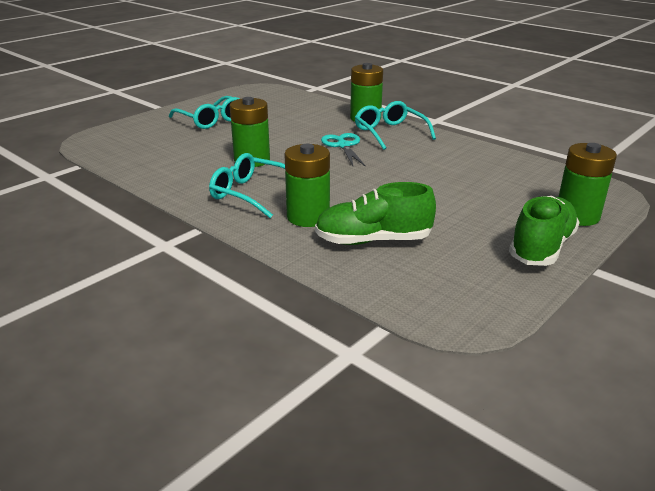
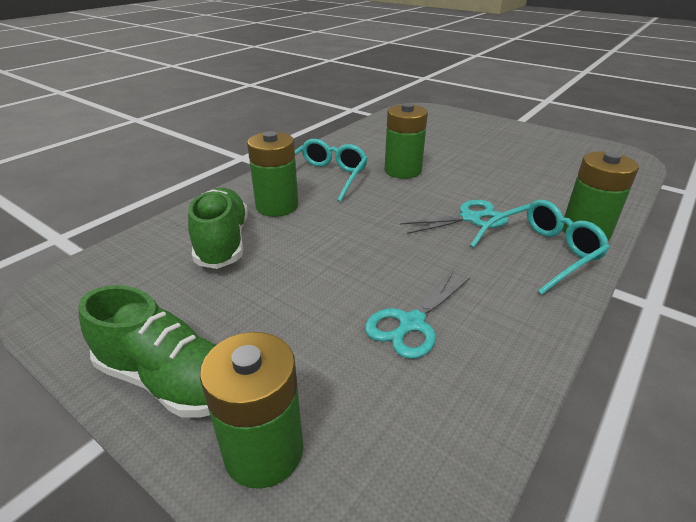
camera: 85 degrees right, 5 degrees up
(211, 120) = (498, 143): turquoise glasses -> none
(467, 174) = (411, 323): none -> turquoise scissors

